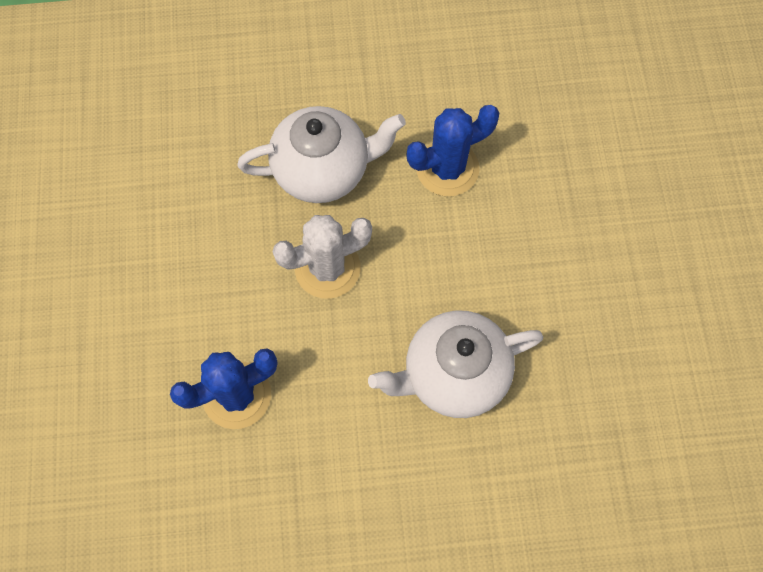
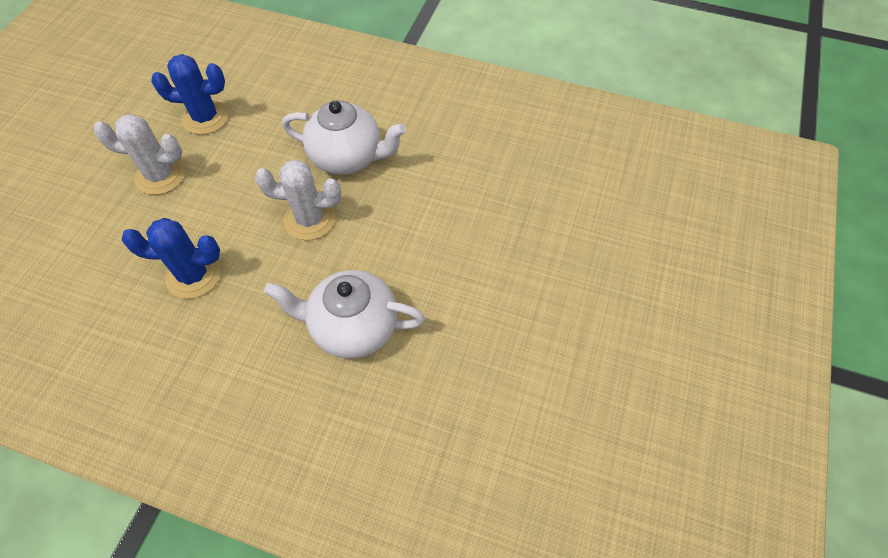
camera: 25 degrees right, 10 degrees down
(109, 290) = (160, 176): none -> white cactus
(447, 168) = (435, 188): blue cactus -> blue cactus (205, 117)

